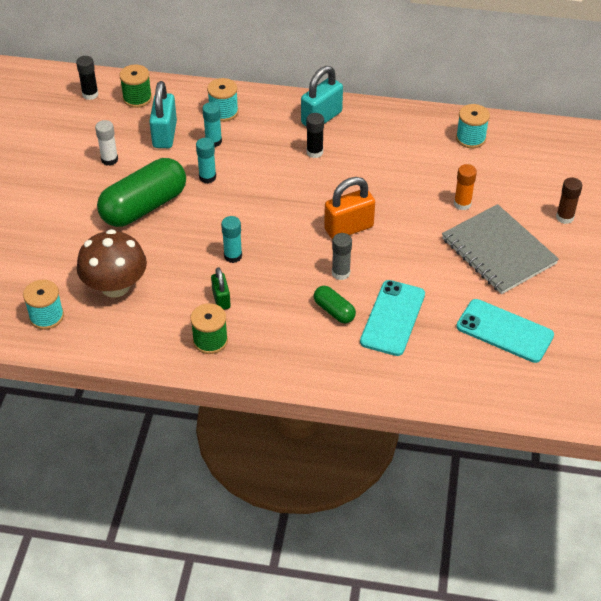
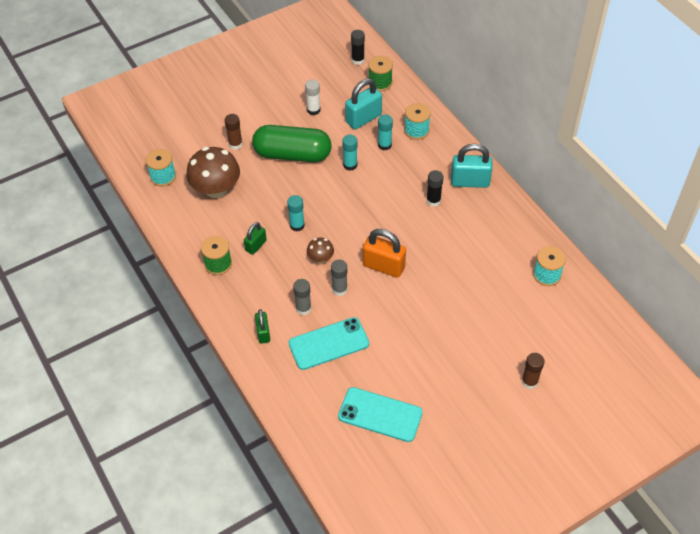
camera: 50 degrees right, 5 degrees up
(77, 238) = (235, 144): none -> brown glue stick
(290, 264) = (320, 258): none -> brown mushroom
(330, 357) = (263, 333): none -> green padlock
(334, 311) = (303, 308): green capsule -> grey glue stick
(462, 204) = (475, 313): orange glue stick -> none
(498, 251) = (452, 363): grey notebook -> none
(504, 331) = (380, 414): turquoise phone -> turquoise phone turned 60 degrees counterclockwise

